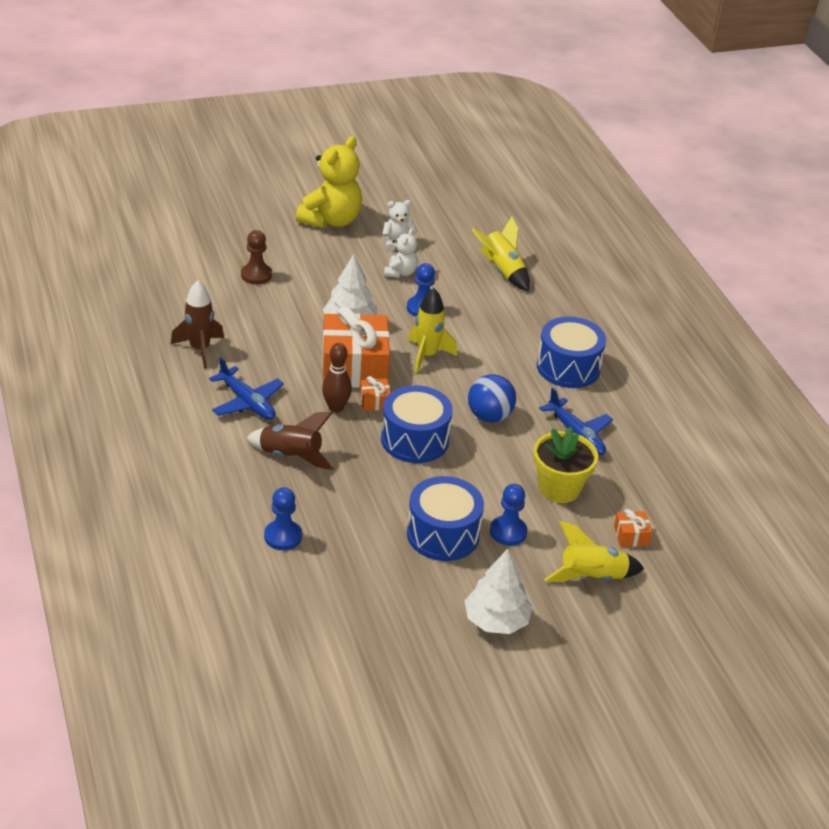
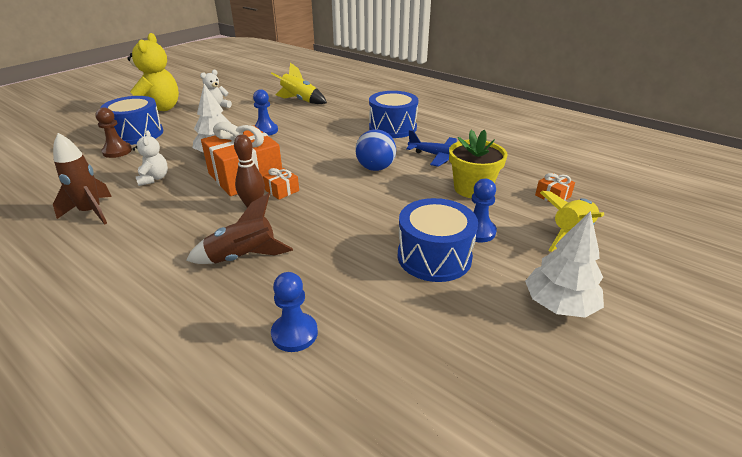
camera: 30 degrees left, 5 degrees down
(247, 402) = (167, 233): blue plane -> none
(400, 273) = (232, 119): white teddy bear -> white teddy bear (154, 179)
(415, 439) = (338, 202): blue drum -> blue drum (137, 134)
(427, 356) = (295, 152): yellow rocket -> none

